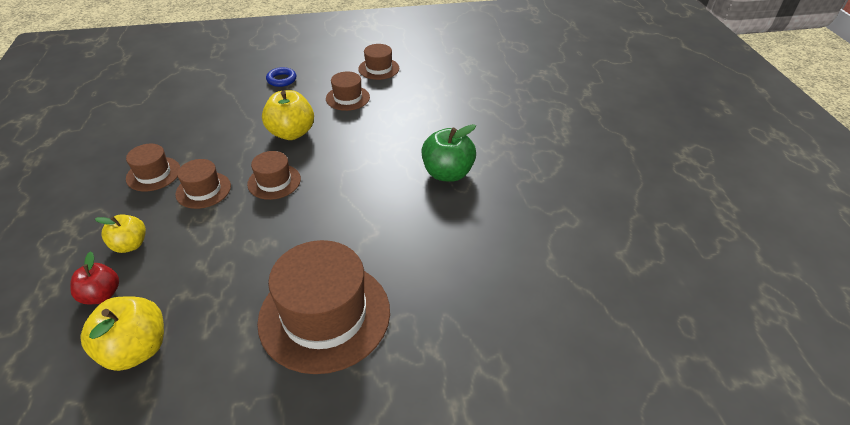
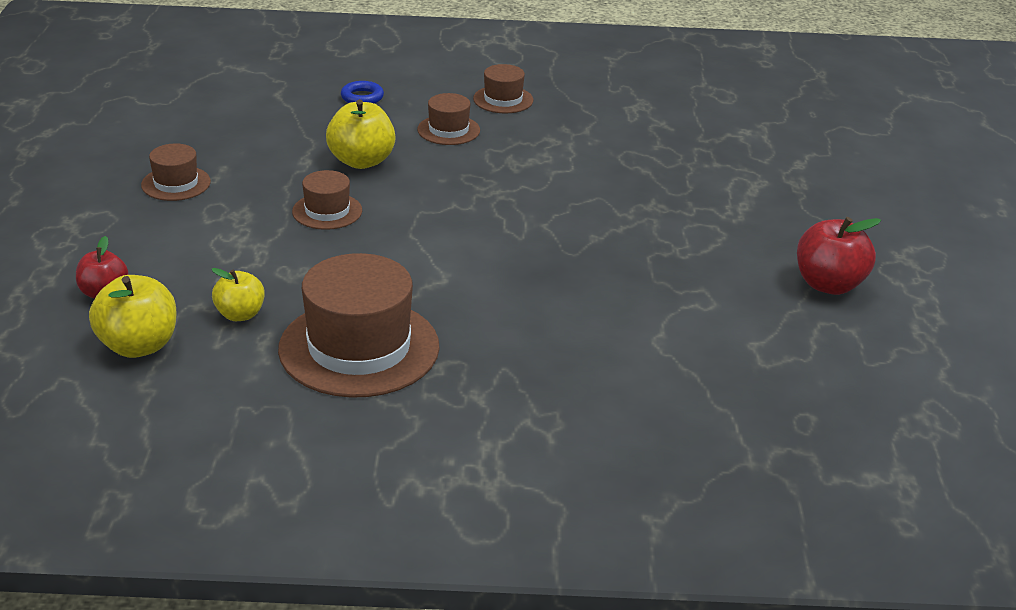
camera: 10 degrees right, 10 degrees down
(130, 245) = (140, 251): yellow apple -> yellow apple (240, 314)
(203, 190) = (236, 208): brown hat -> none
(447, 173) = (558, 232): green apple -> none
(648, 189) = (829, 284): none -> red apple

